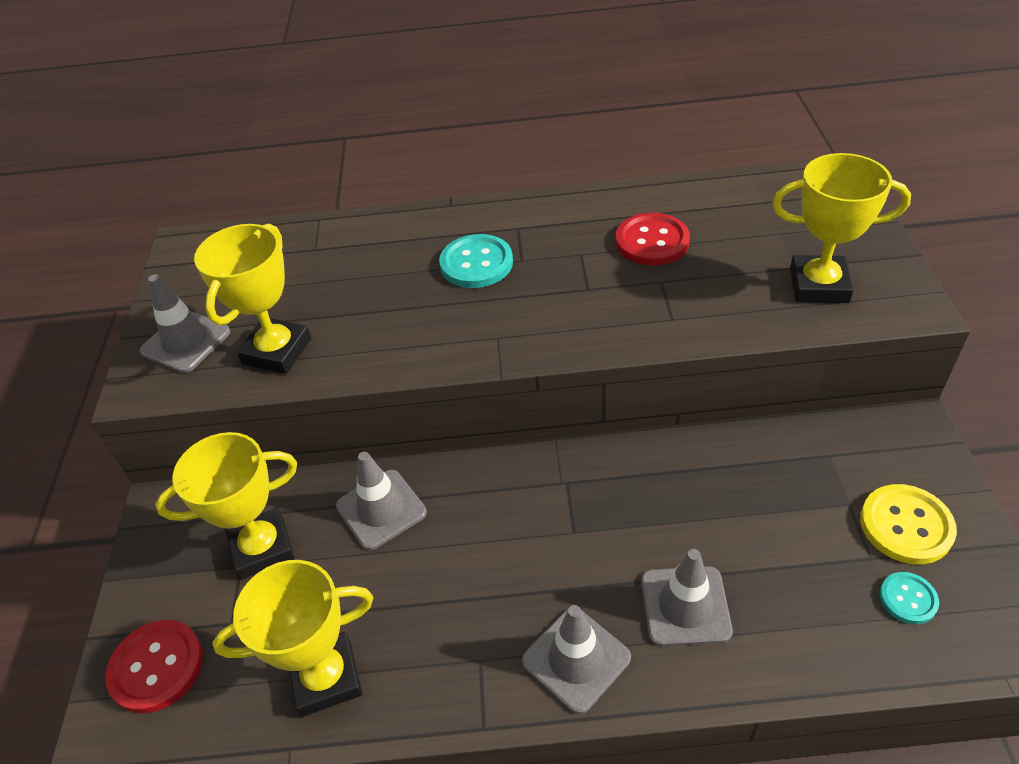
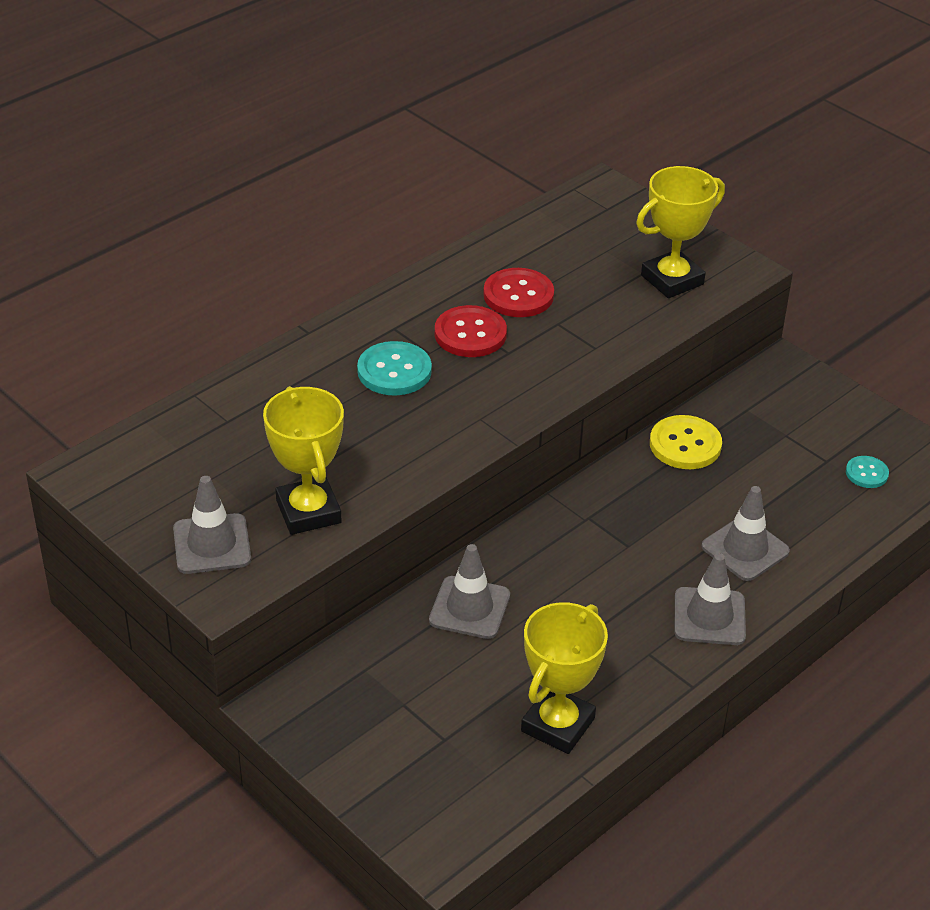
camera: 45 degrees left, 5 degrees down
(156, 667) = (423, 796): red button -> red button (470, 334)
(262, 548) = (406, 683): yellow trophy -> none
(906, 525) = (830, 431): yellow button -> yellow button (685, 445)

